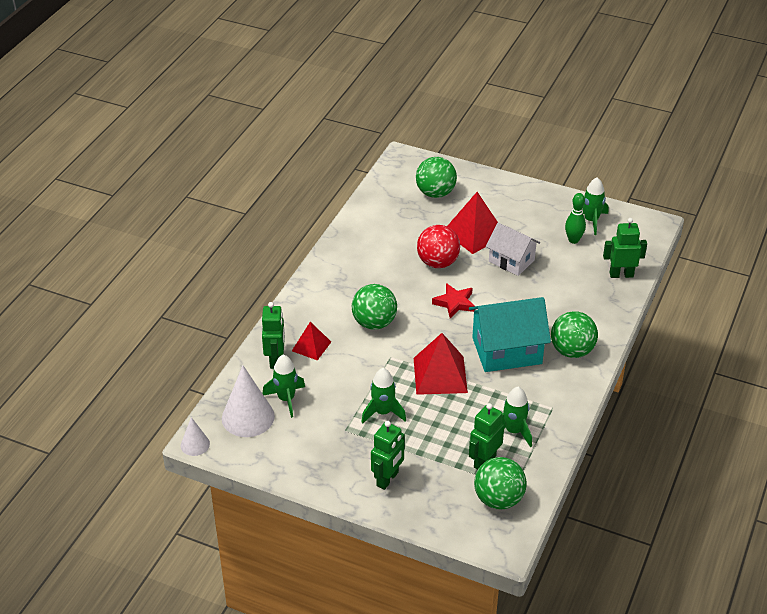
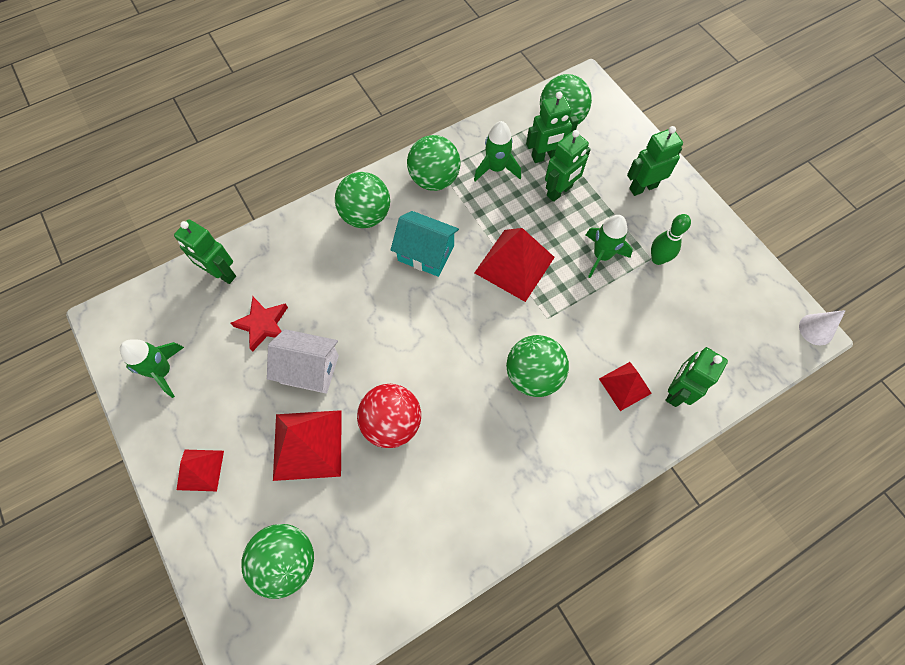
camera: 145 degrees left, 25 degrees up
(248, 417) = (744, 331): white cone -> none
(286, 399) = (692, 329): green rocket -> none
(450, 440) = (559, 191): none -> green robot
(455, 303) = (424, 347): red star -> red star (263, 324)
(506, 350) = (426, 253): turquoise house -> turquoise house, size x0.65
(511, 261) = (309, 369): white house -> white house turned 60 degrees counterclockwise
(518, 199) = (200, 470): none -> red pyramid
(551, 398) = (434, 179): none -> green ball
(573, 240) = (213, 354): green bowling pin -> green bowling pin (657, 259)

